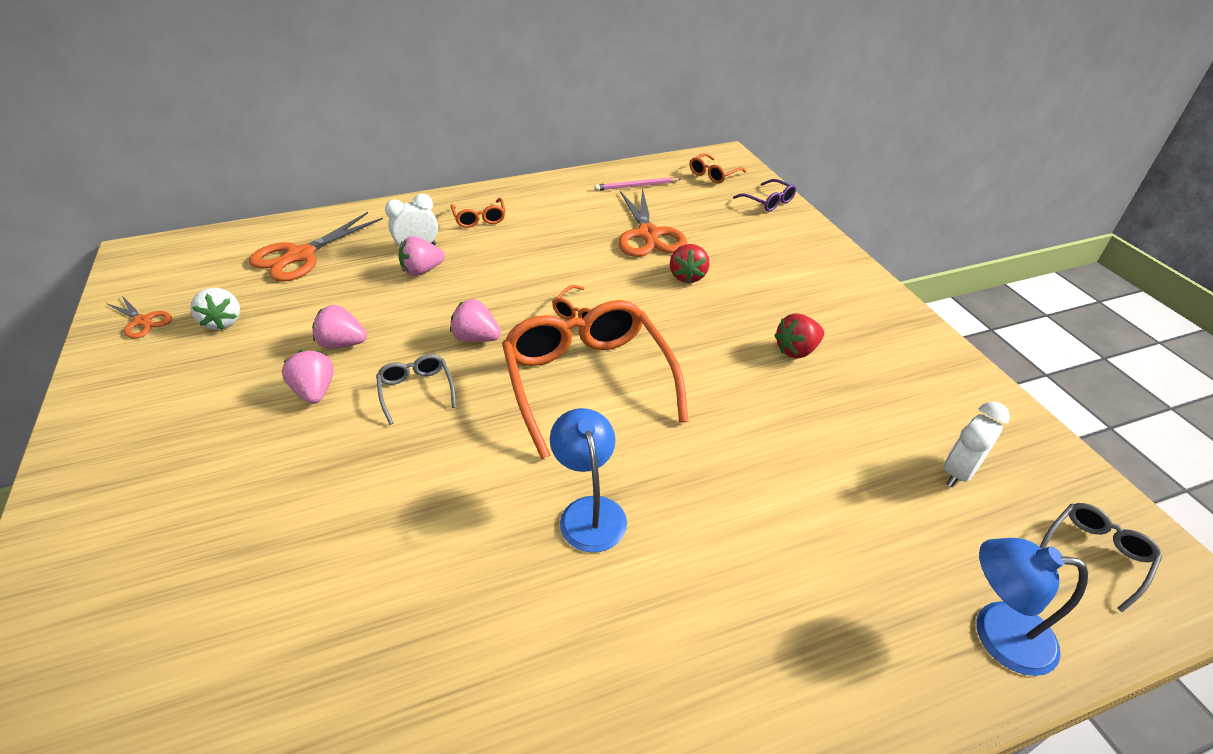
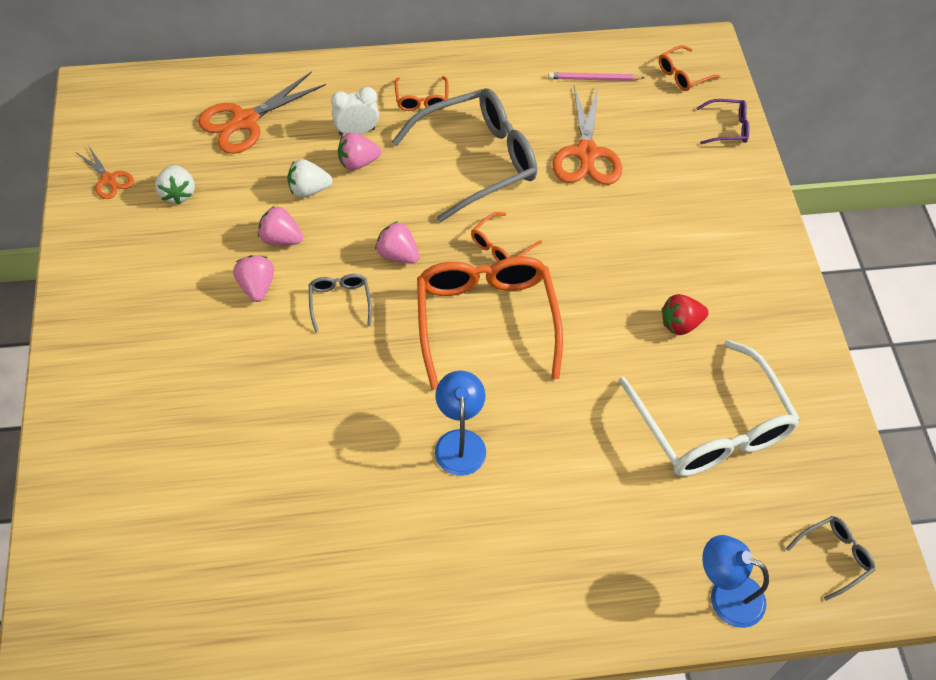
camera: 10 degrees right, 15 degrees up
(372, 299) = (309, 190): none -> white strawberry
(544, 253) = (477, 160): none -> grey glasses
(687, 276) = (609, 217): red strawberry -> none
(768, 202) = (727, 128): purple glasses -> purple glasses turned 60 degrees counterclockwise
(876, 439) = (711, 426): none -> white glasses
(959, 472) = (765, 469): white clock -> none

